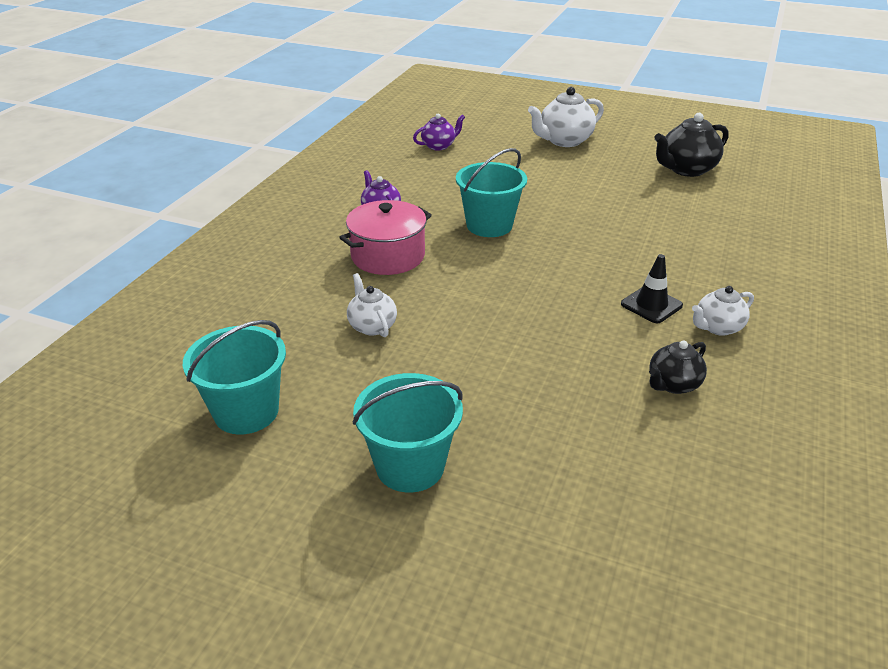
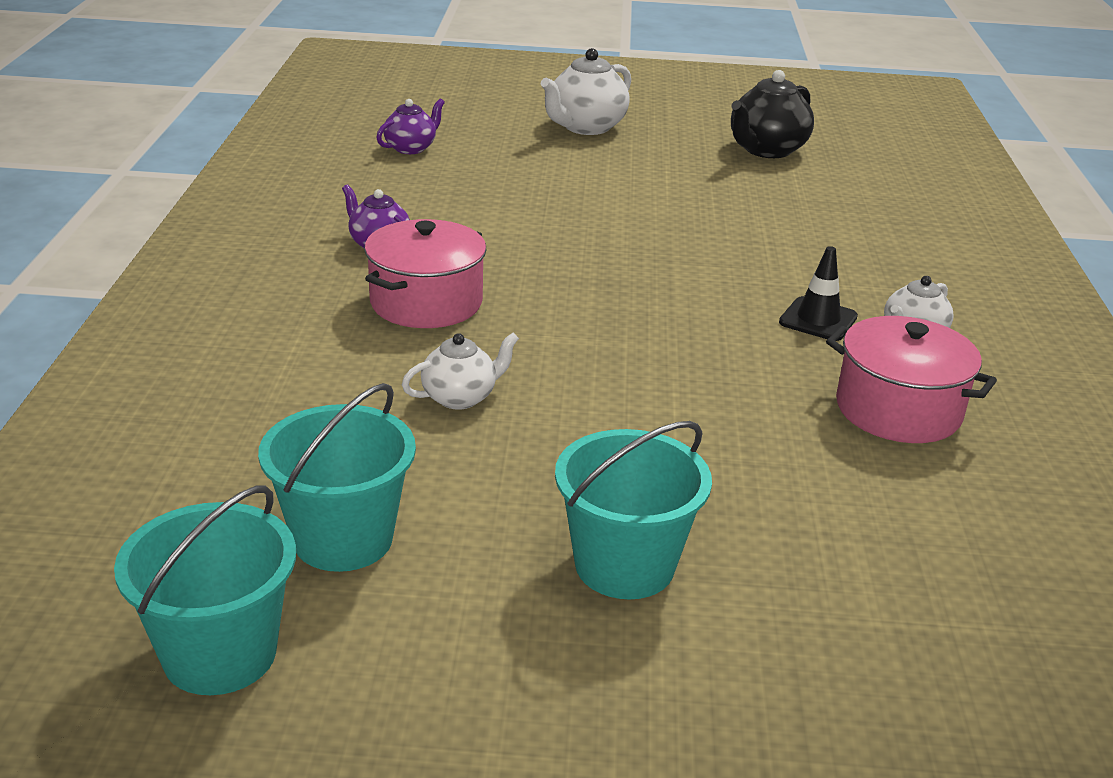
camera: 20 degrees left, 5 degrees down
(372, 326) = (460, 397): white teapot -> white teapot turned 105 degrees clockwise
(489, 225) = (547, 246): turquoise bucket -> turquoise bucket (220, 654)
(673, 384) = (898, 410): black teapot -> pink pot

